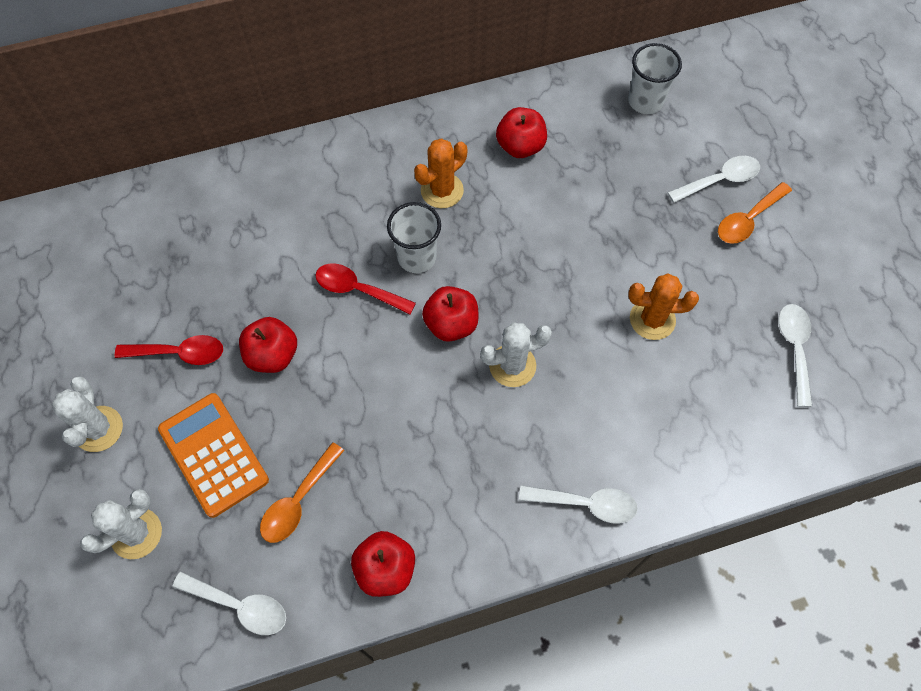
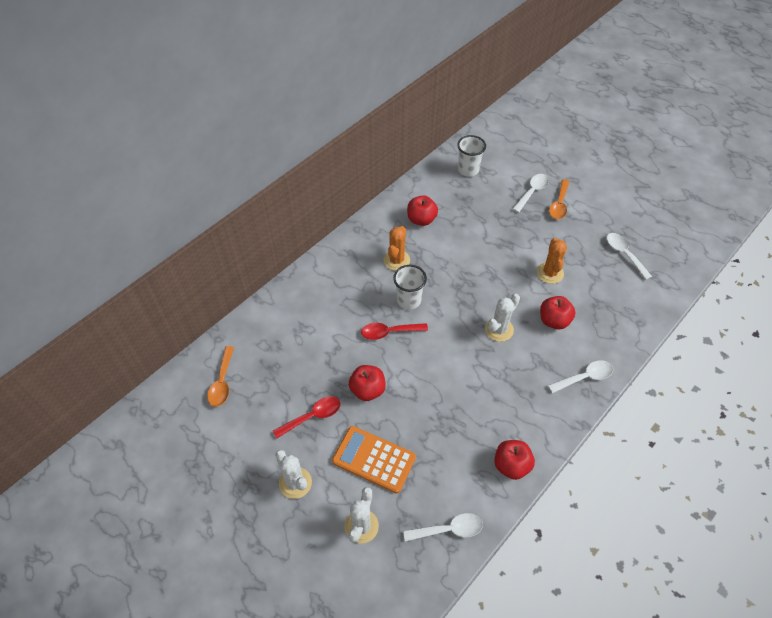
camera: 30 degrees left, 10 degrees down
(298, 501) = (439, 457): orange spoon -> orange spoon (222, 382)
(451, 324) = (452, 325): red apple -> red apple (554, 320)
(652, 319) = (550, 273): orange cactus -> orange cactus turned 60 degrees counterclockwise

